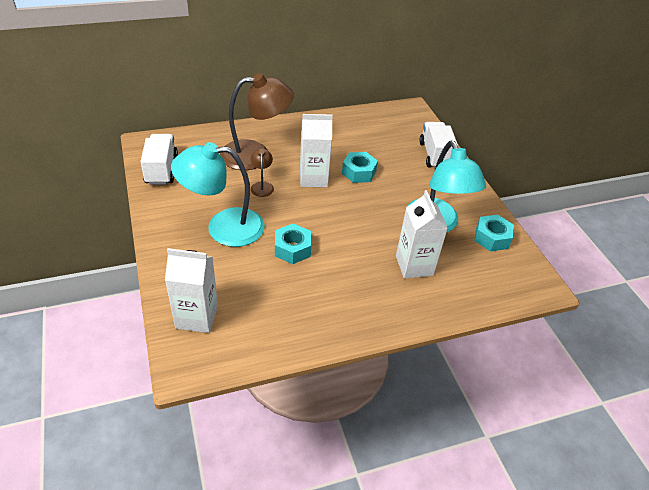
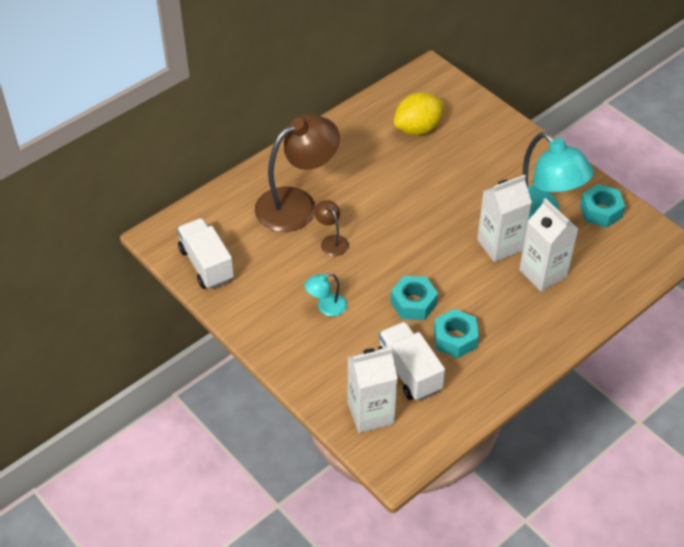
camera: 20 degrees left, 5 degrees up
(223, 227) = (326, 307): turquoise lamp -> turquoise lamp, size x0.45
(313, 178) = (380, 210): white carton -> white carton (499, 245)
(359, 172) = (423, 183): turquoise nut -> turquoise nut (455, 339)
(378, 138) = (417, 128): none -> yellow lemon
(435, 155) = (491, 129): white truck -> white truck (409, 372)

